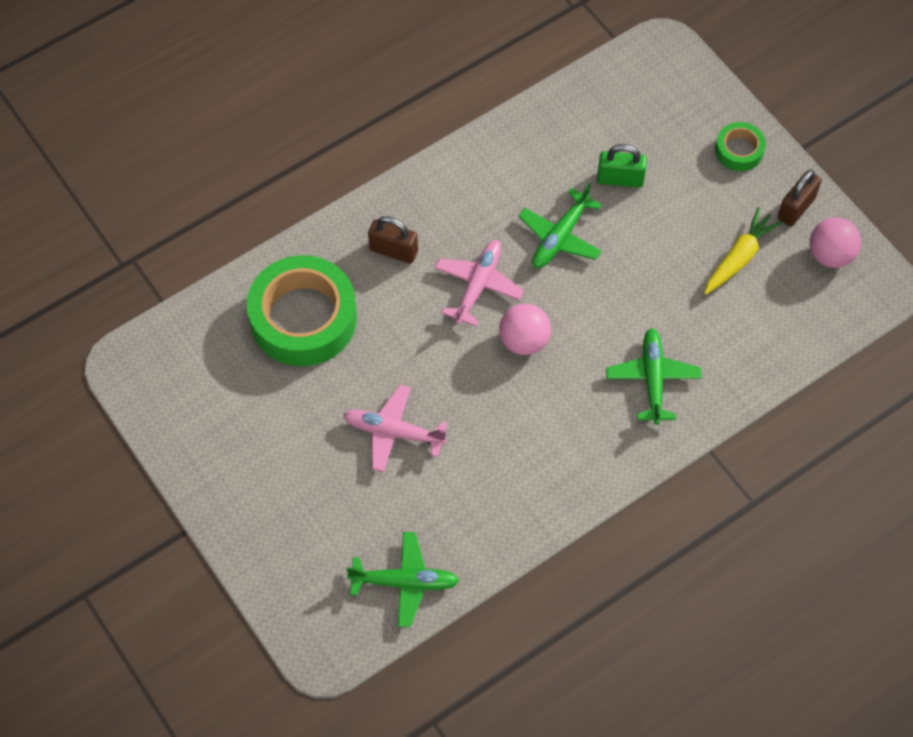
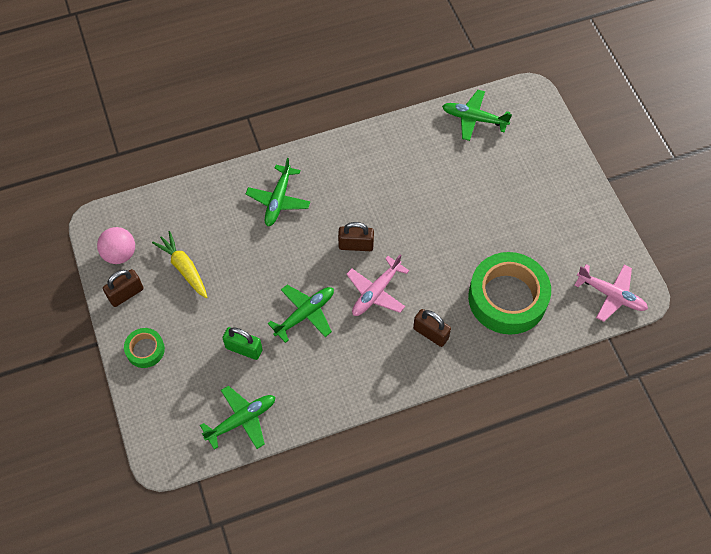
camera: 165 degrees left, 0 degrees up
(394, 432) = (460, 206): pink plane -> pink plane (610, 295)
(524, 341) = (356, 245): pink ball -> brown padlock
(591, 103) = (241, 420): none -> green plane
(739, 257) = (184, 268): yellow carrot -> yellow carrot turned 90 degrees clockwise

